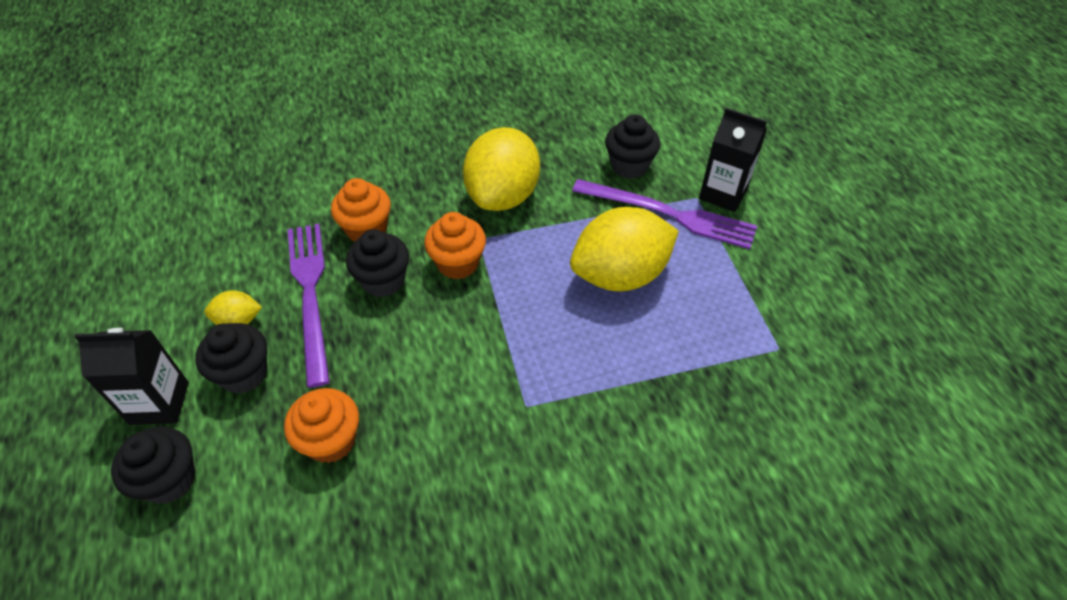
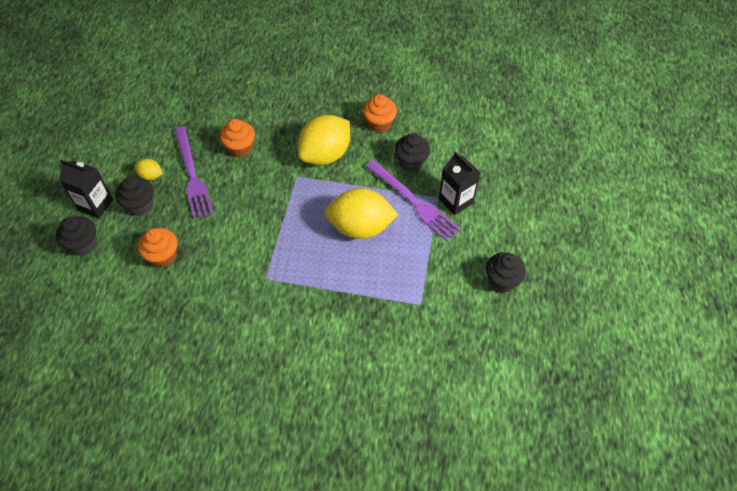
camera: 25 degrees right, 5 degrees up
(310, 294) = (192, 175): purple fork -> purple fork turned 150 degrees clockwise
(383, 281) = (233, 181): black cupcake -> black cupcake (502, 281)
(458, 263) = (277, 186): orange cupcake -> orange cupcake (379, 124)

